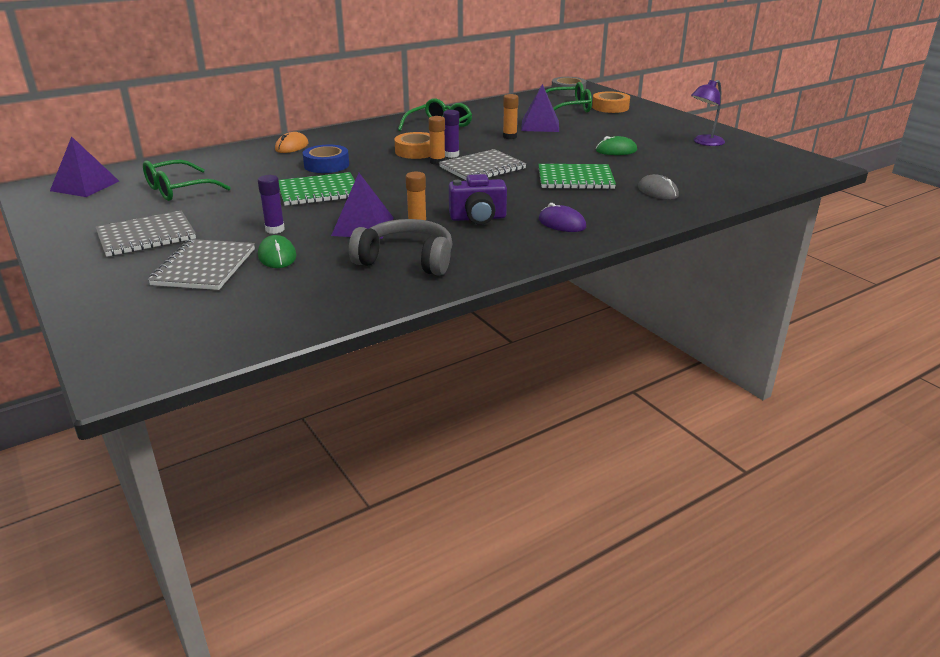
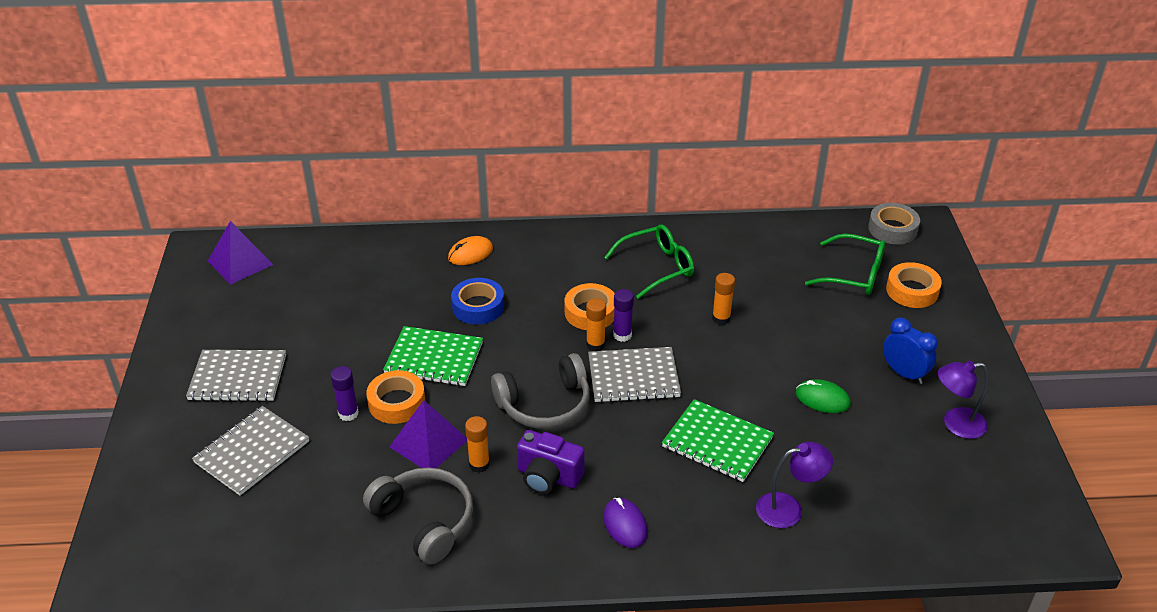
camera: 30 degrees right, 10 degrees up
(178, 190) = (312, 303): green glasses -> none
(277, 256) = (320, 461): green mouse -> none
(312, 216) = (397, 402): none -> orange tape
(433, 191) = (545, 405): none -> grey headphones
(540, 125) = (780, 305): purple pyramid -> none
(649, 133) = (904, 373): none -> blue clock
(657, 191) = (789, 509): grey mouse -> purple lamp

